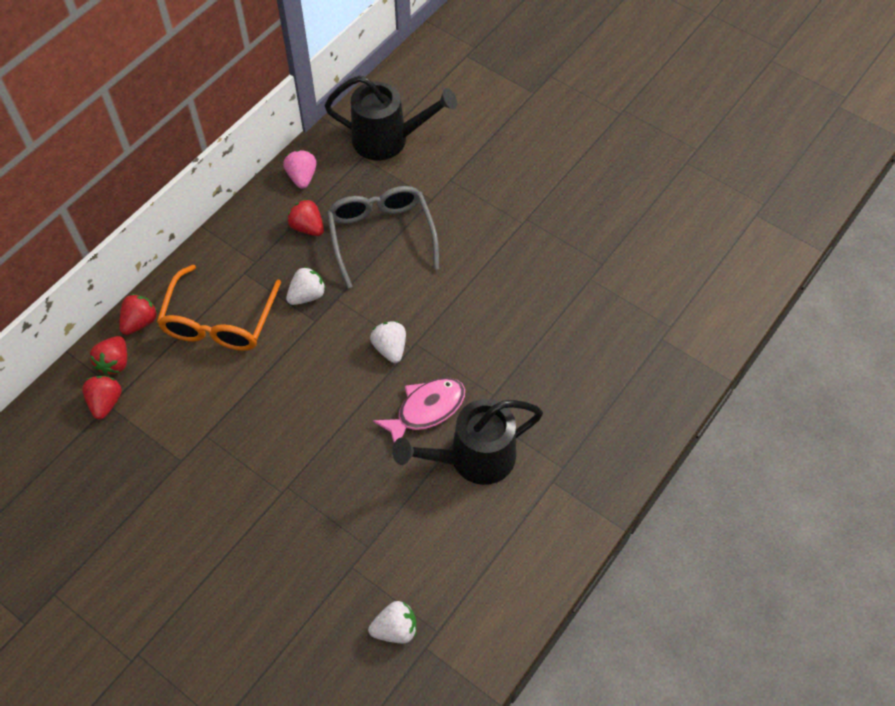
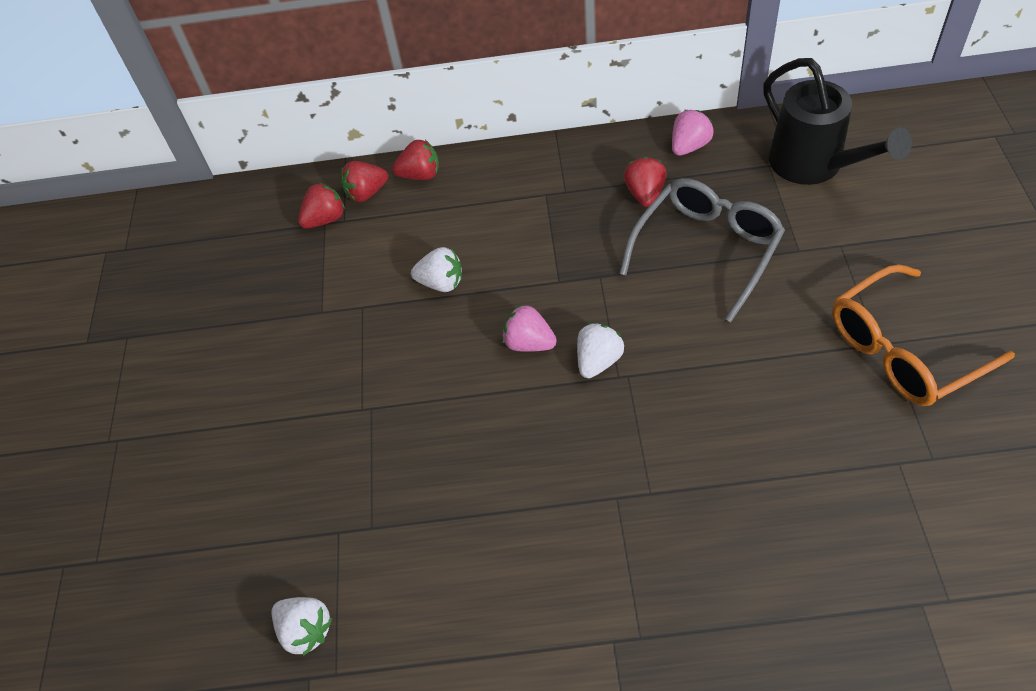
camera: 55 degrees right, 5 degrees down
(219, 321) = (479, 220): orange glasses -> orange glasses (903, 350)
(307, 295) = (577, 253): white strawberry -> white strawberry (441, 283)
(339, 371) = (529, 343): none -> pink strawberry
(426, 410) = (566, 448): pink fish -> none
(472, 459) = (557, 537): black watering can -> none

